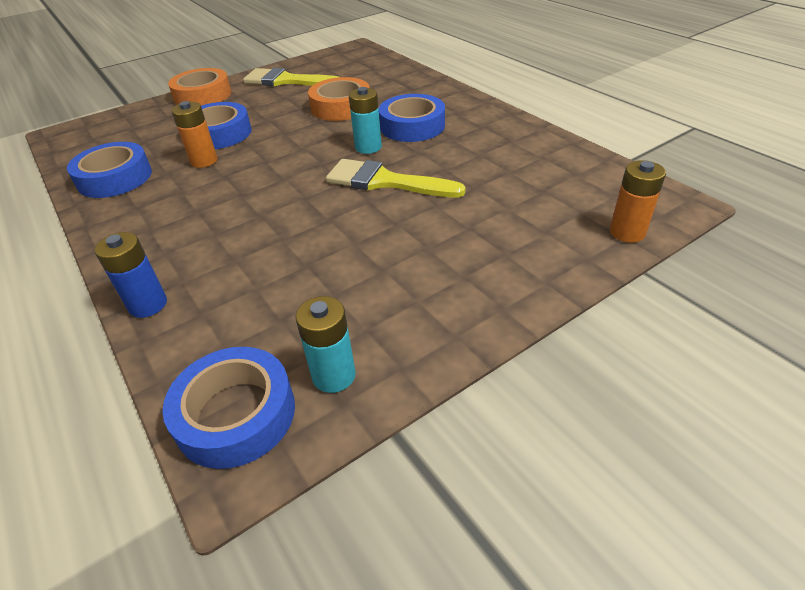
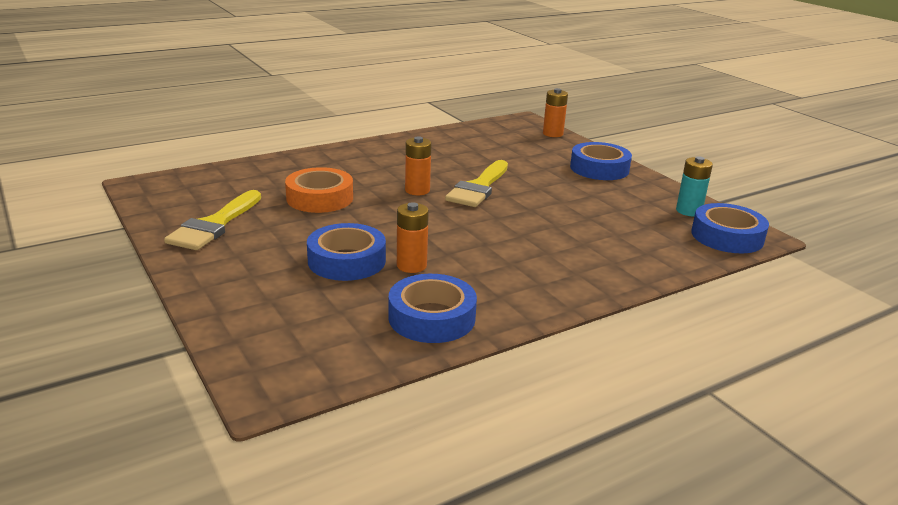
camera: 90 degrees left, 15 degrees down
(148, 305) = (643, 273): blue battery -> none
(203, 95) = (213, 279): orange tape -> none
(368, 147) = (417, 190): turquoise battery -> orange battery
(412, 126) = (384, 172): blue tape -> blue tape (599, 168)

